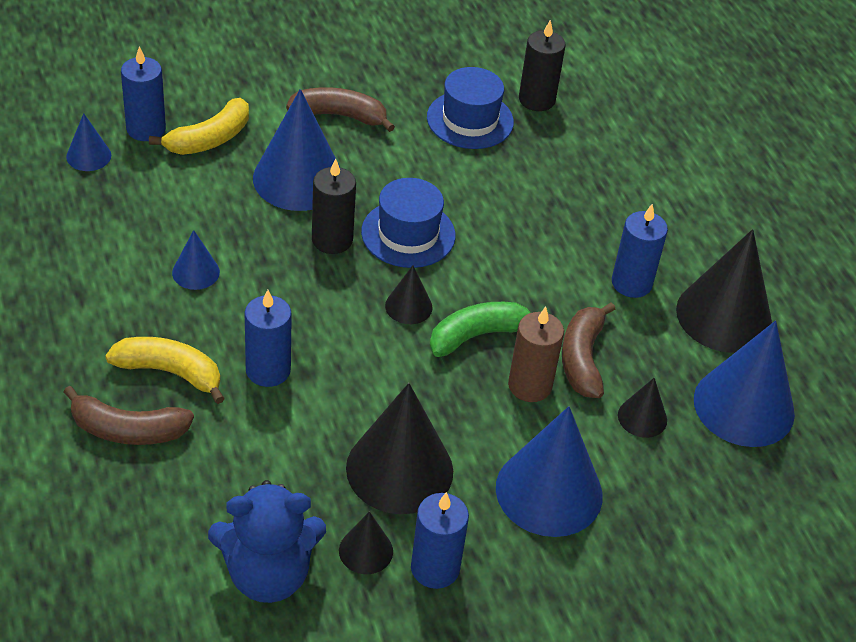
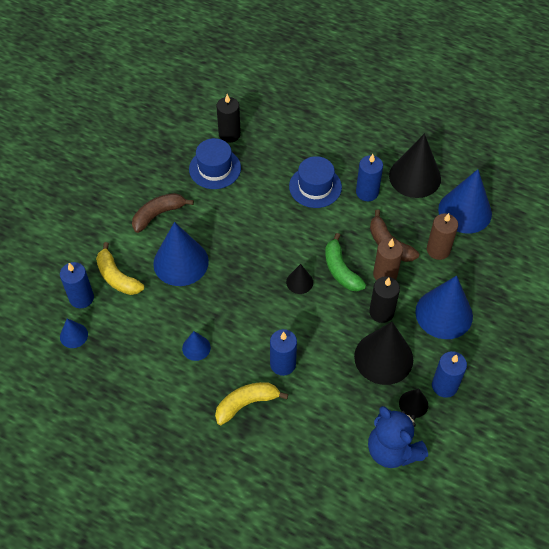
camera: 40 degrees left, 10 degrees up
(128, 430) = (263, 446): brown banana -> none
(209, 139) = (117, 277): yellow banana -> yellow banana turned 135 degrees clockwise
(268, 574) = (392, 450): blue teddy bear -> blue teddy bear turned 105 degrees clockwise
(332, 240) = (232, 279): black candle -> black candle (381, 312)
(408, 234) = (258, 248): blue hat -> blue hat (315, 187)
(478, 335) = (340, 270): green banana -> green banana turned 45 degrees counterclockwise
(642, 417) = (438, 250): black cone -> brown candle

